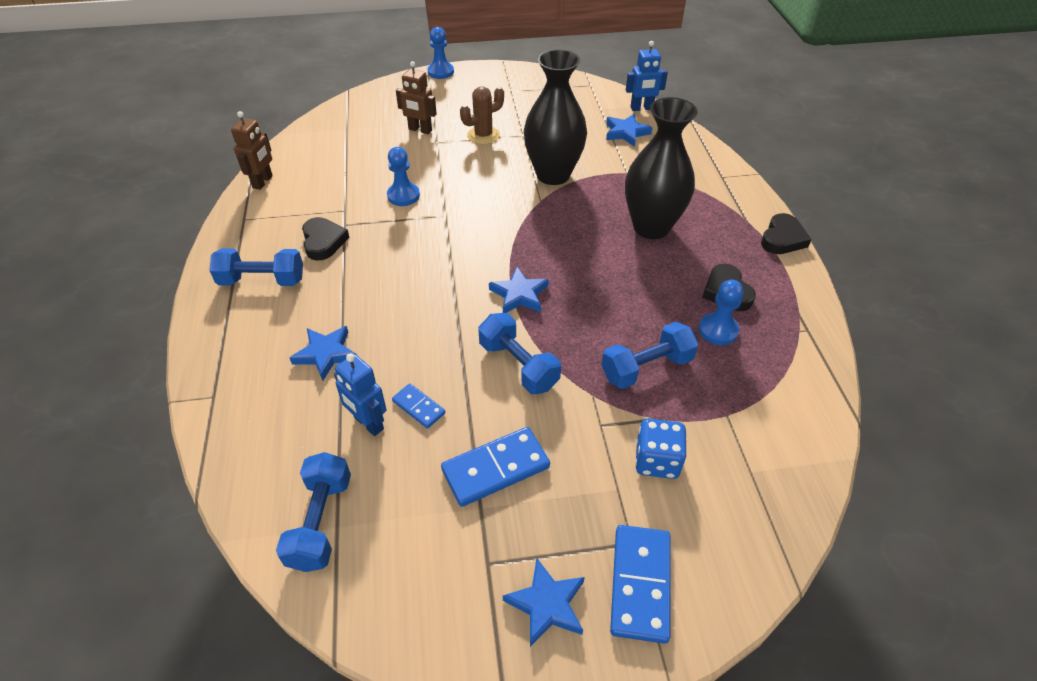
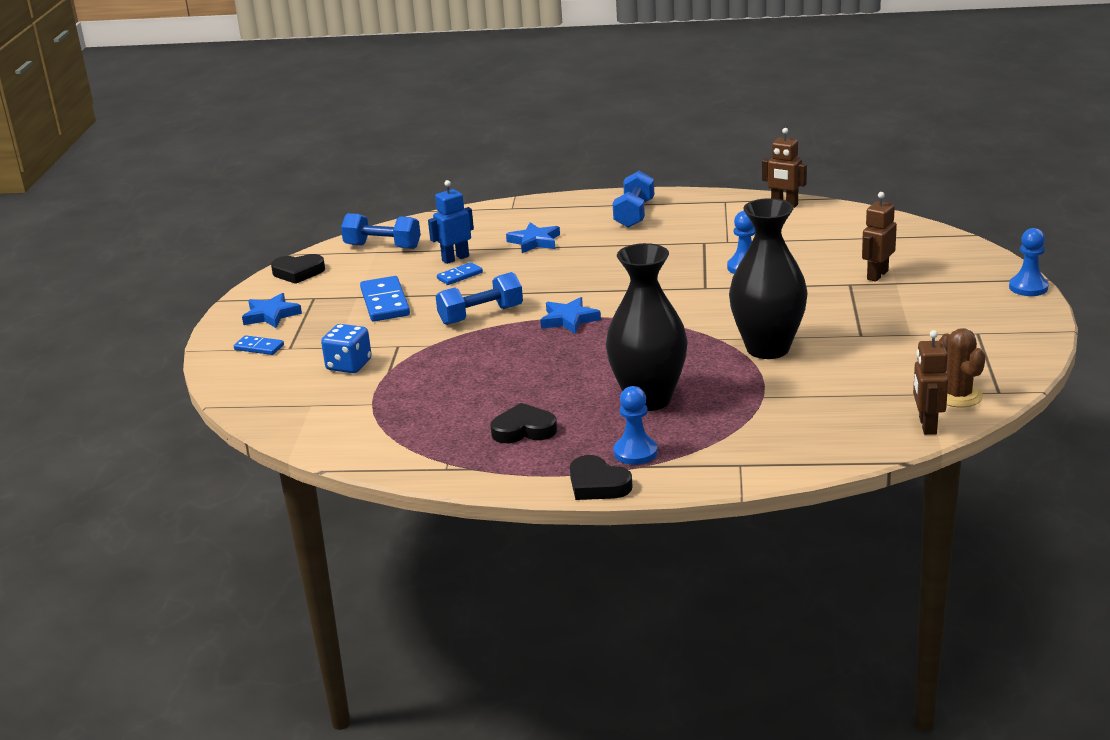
camera: 105 degrees right, 20 degrees down
(323, 241) = (680, 234): black heart -> black heart (298, 272)
(483, 135) = (861, 311): brown cactus -> brown cactus (958, 396)
(626, 133) = (859, 406): blue star -> none
(640, 584) = (259, 347): blue domino -> blue domino, size x0.56
(641, 108) = (927, 426): blue robot -> brown robot
(646, 368) = (446, 372): blue dumbbell -> none
(718, 330) = (472, 415): blue pawn -> blue pawn (635, 452)

